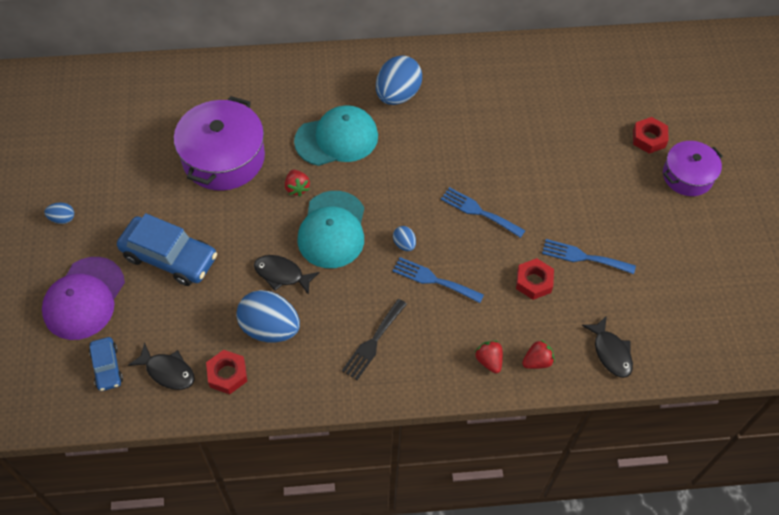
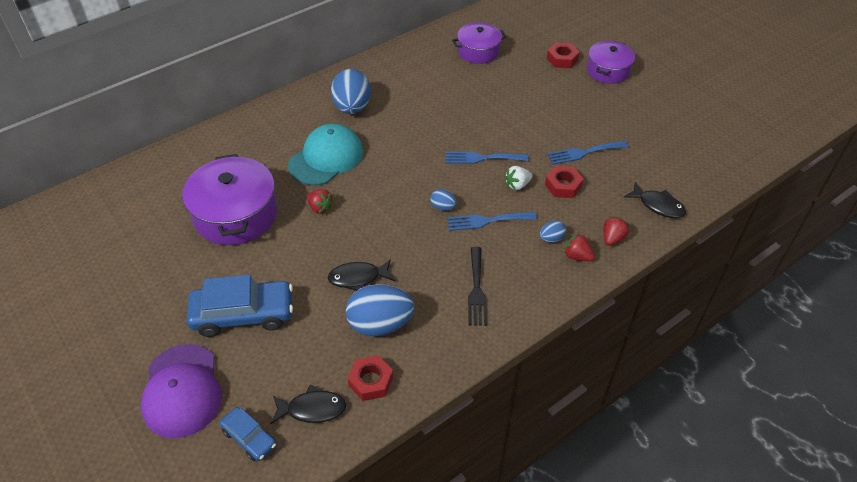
camera: 30 degrees left, 10 degrees down
(62, 218) = (110, 334): blue egg -> blue egg (551, 239)
(332, 230) = (375, 224): turquoise cap -> none
(490, 258) = (517, 185): none -> white strawberry
(567, 88) = (478, 51): none -> purple pot

